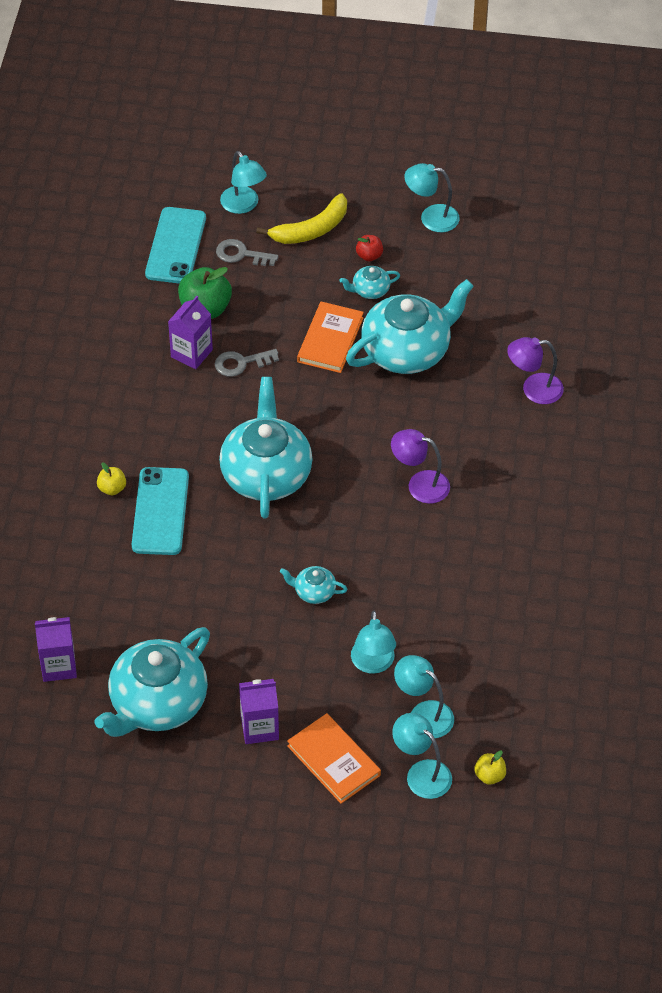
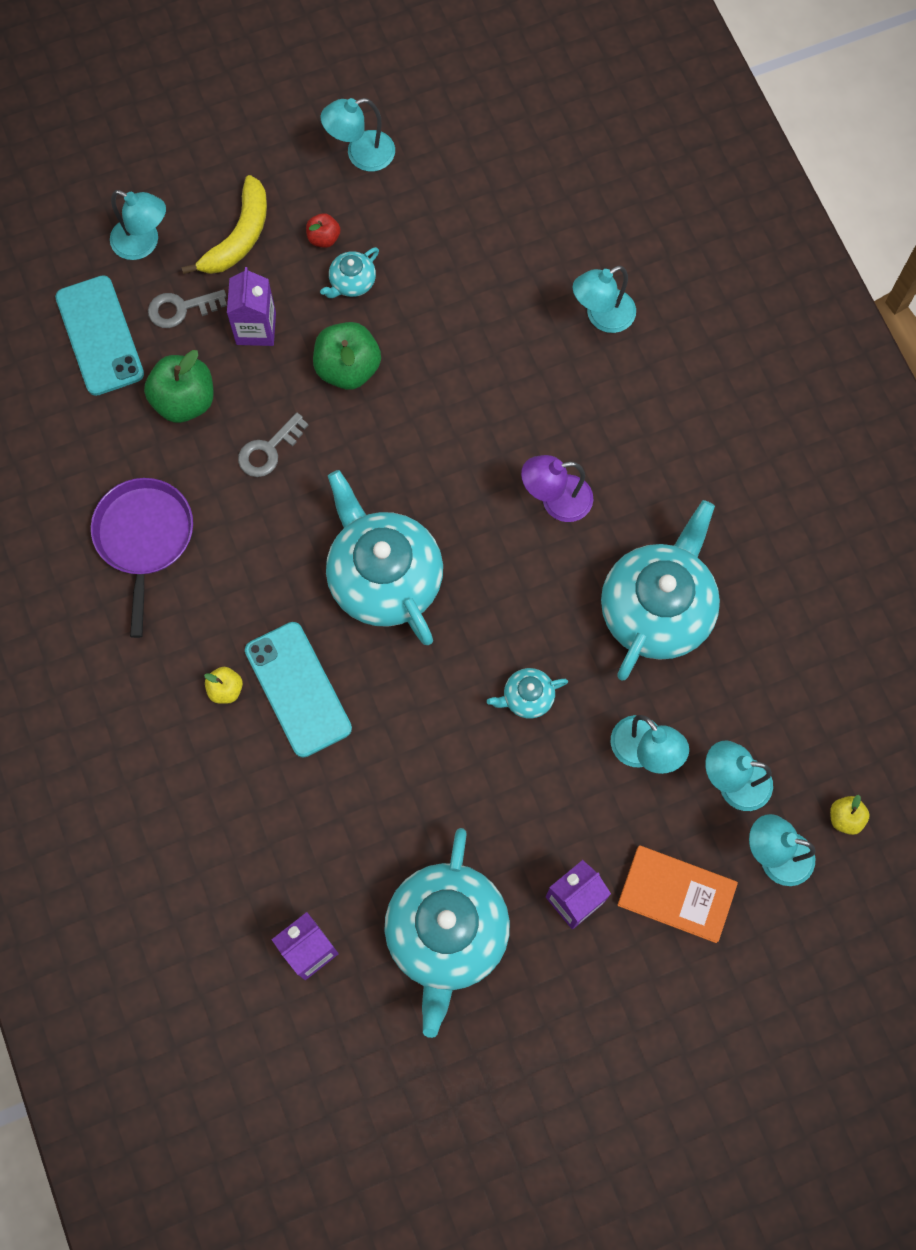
camera: 30 degrees left, 20 degrees up
(121, 376) = (144, 538): none -> purple pan
(191, 353) = (205, 467): purple carton -> purple carton (256, 328)
(330, 340) = (348, 368): orange book -> green apple
(407, 351) = (439, 338): turquoise teapot -> turquoise teapot (657, 609)
(533, 389) = (602, 317): purple lamp -> turquoise lamp

